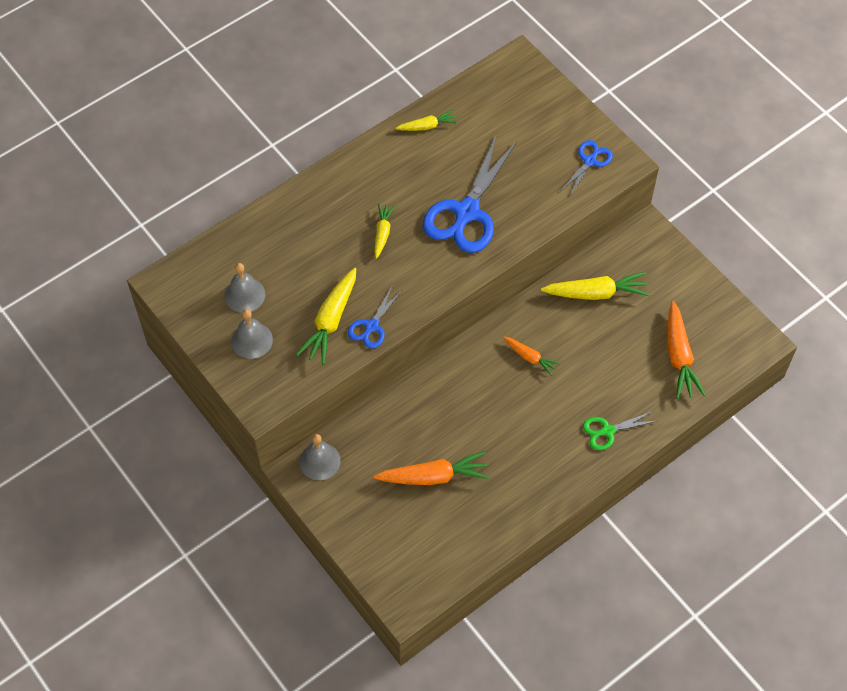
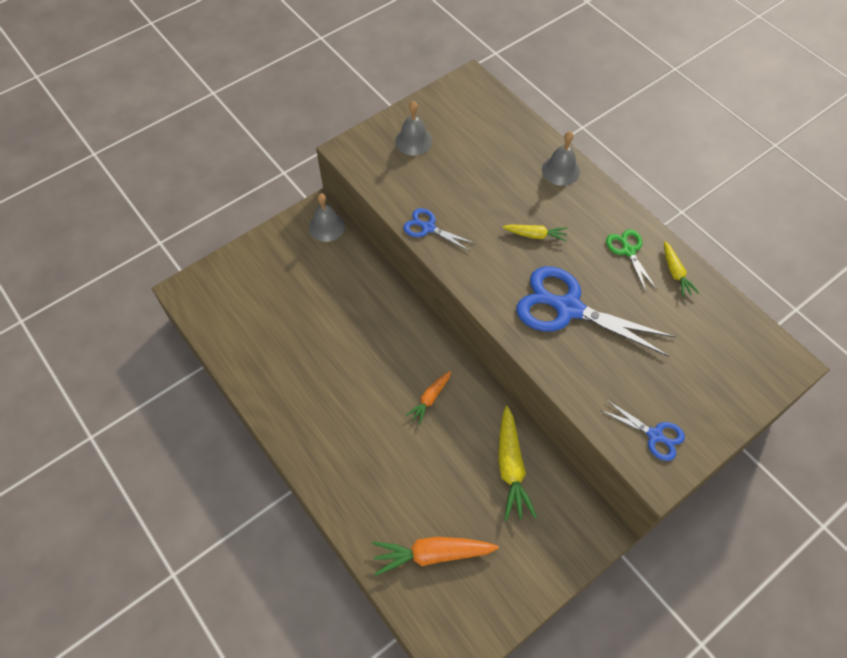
camera: 90 degrees right, 0 degrees up
(244, 295) = (460, 134): grey bell -> grey bell (560, 170)
(330, 321) = (434, 196): yellow carrot -> none
(433, 476) = (304, 313): orange carrot -> none
(608, 431) = (343, 471): green scissors -> green scissors (628, 251)

